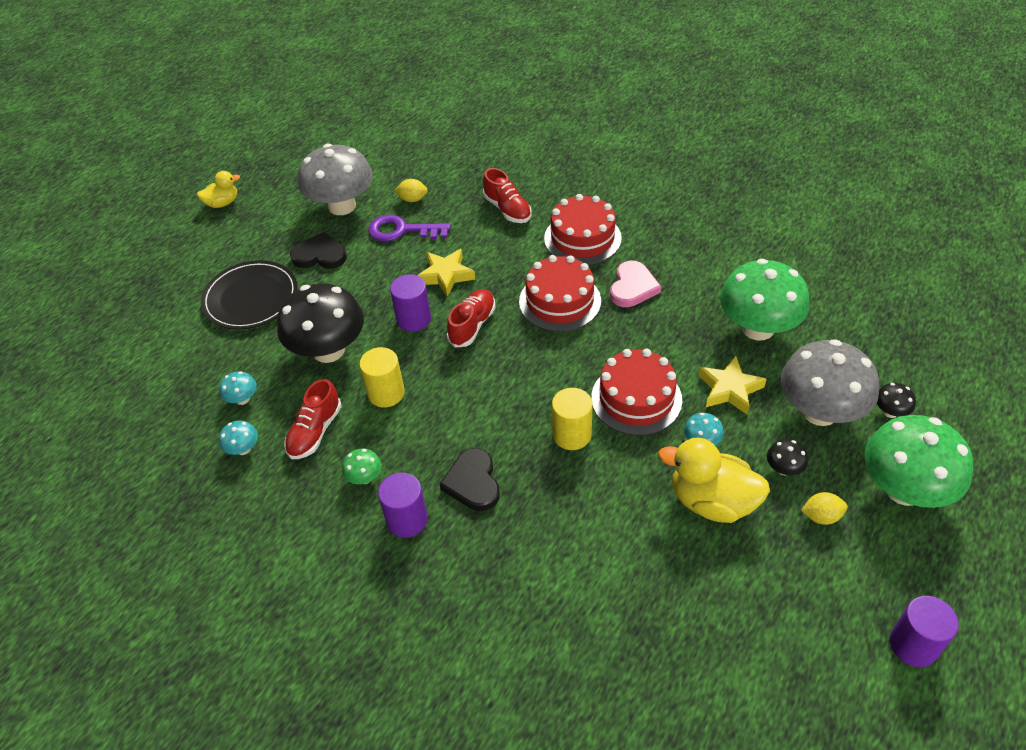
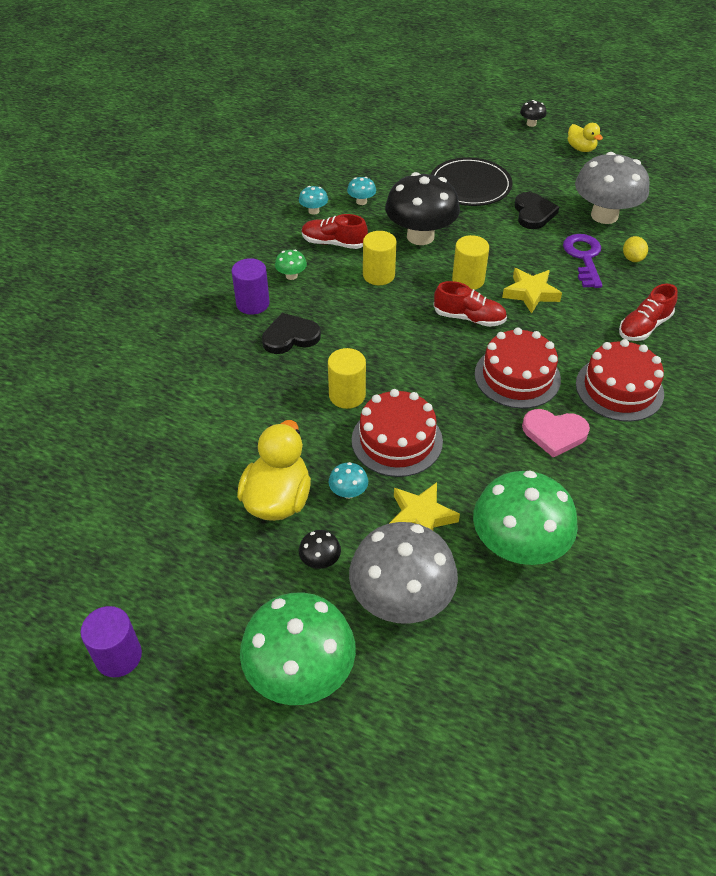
camera: 80 degrees right, 0 degrees up
(414, 319) = (468, 280): purple cylinder -> yellow cylinder
(821, 516) = (263, 590): yellow lemon -> none
(890, 412) = (410, 673): black mushroom -> black mushroom (531, 124)

